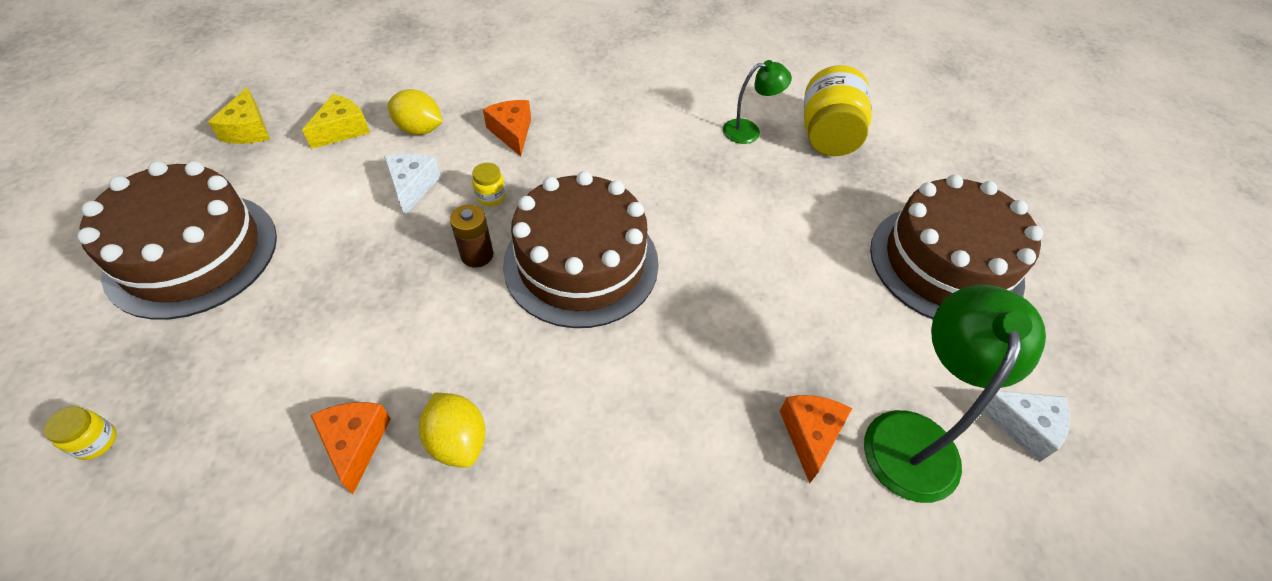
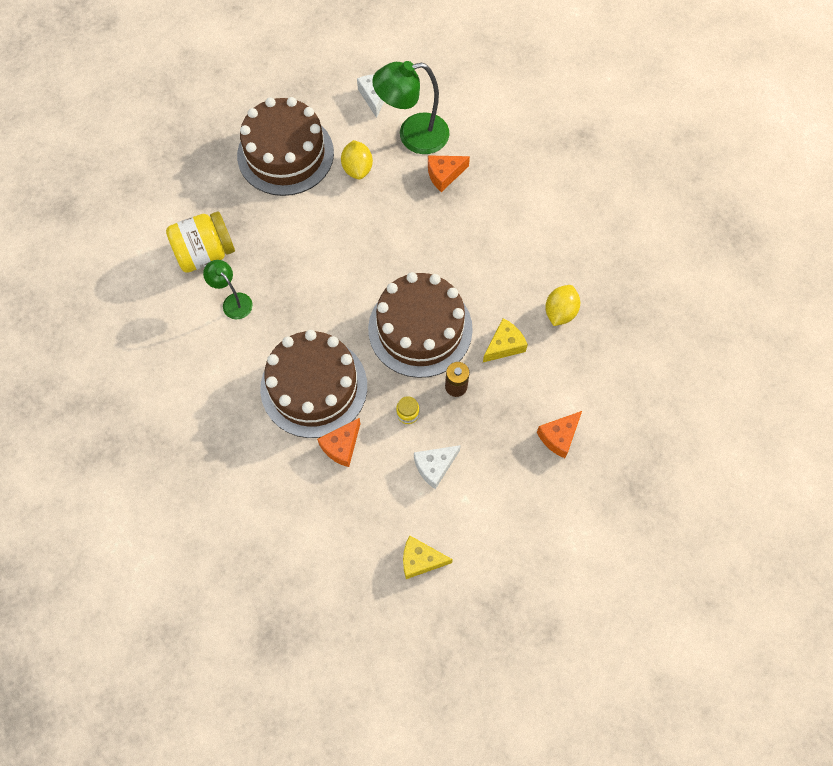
camera: 120 degrees left, 15 degrees up
(96, 442) = (685, 465): yellow jar -> none
(192, 254) = (575, 542): brown cake -> brown cake (314, 387)
(249, 130) = (467, 625): yellow cheese -> yellow cheese (504, 345)
(355, 443) = (595, 353): orange cheese -> orange cheese (559, 436)
(419, 129) = (382, 509): yellow lemon -> yellow lemon (357, 169)

